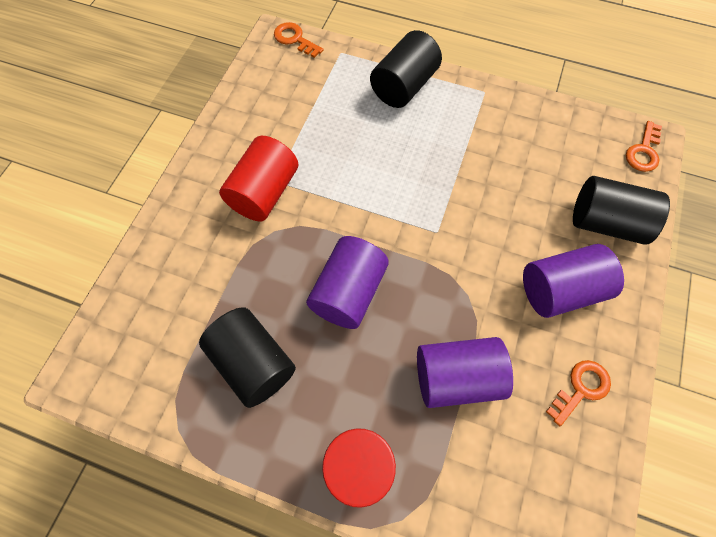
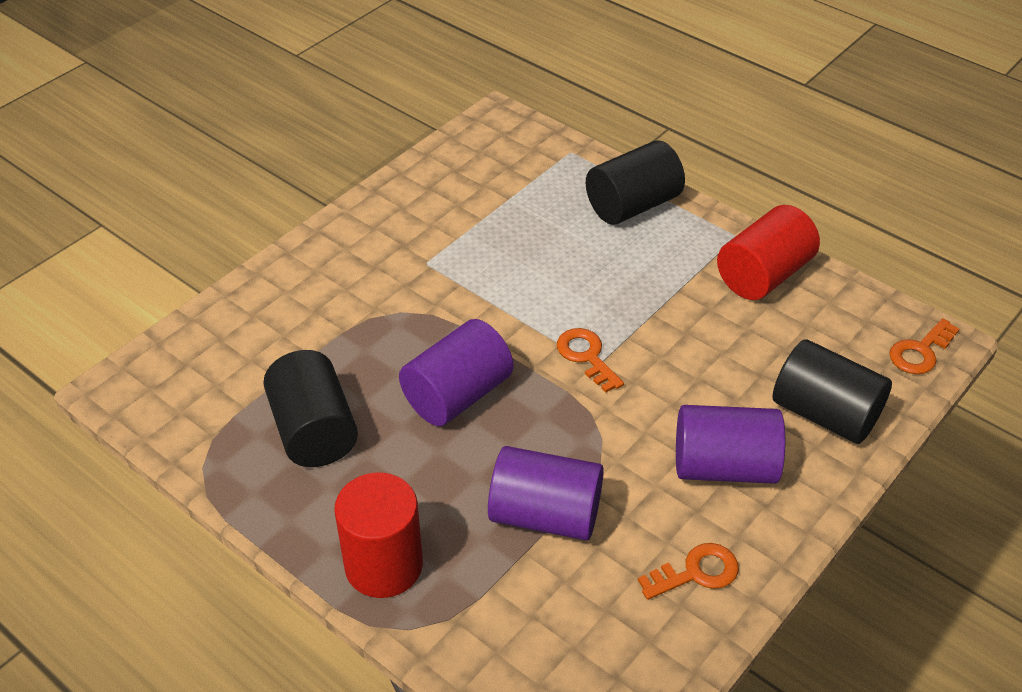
camera: 20 degrees right, 20 degrees down
(264, 192) = (407, 271): red cylinder -> red cylinder (763, 275)
(295, 39) = (520, 125): orange key -> orange key (586, 356)

